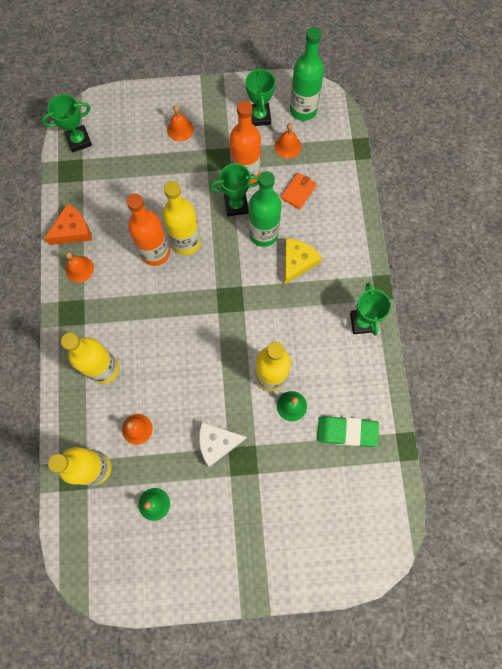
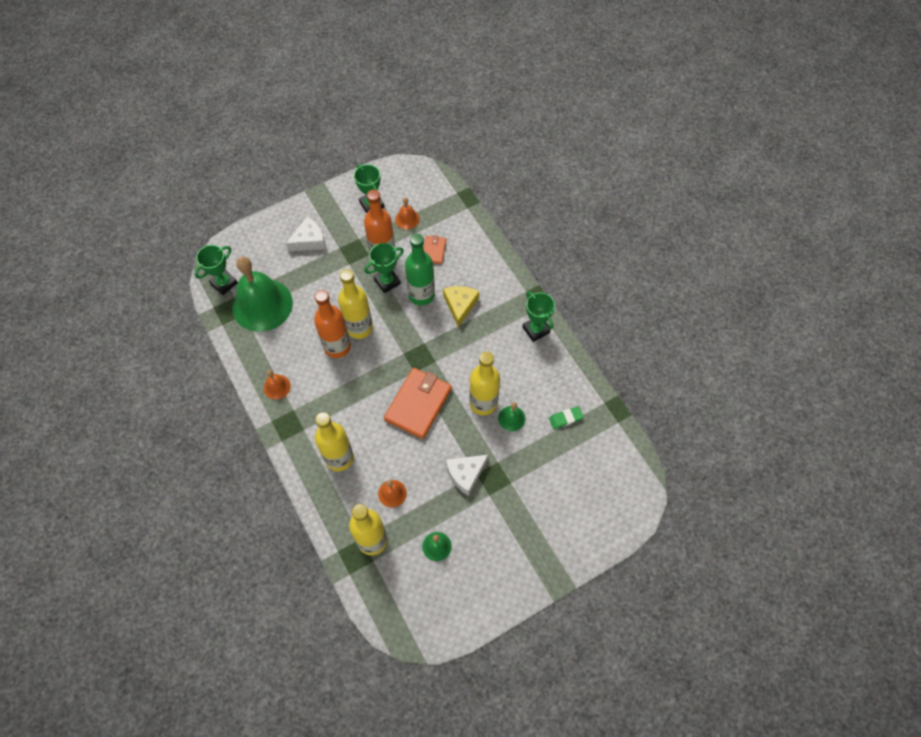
camera: 25 degrees left, 10 degrees down
(73, 230) = (255, 358): orange cheese -> none
(104, 178) = (262, 305): none -> green bell
(180, 129) = (309, 240): orange bell -> white cheese
(205, 348) = (418, 404): none -> orange wallet
(303, 110) = (406, 186): green bottle -> none
(347, 432) = (565, 418): green eraser -> green eraser, size x0.62

